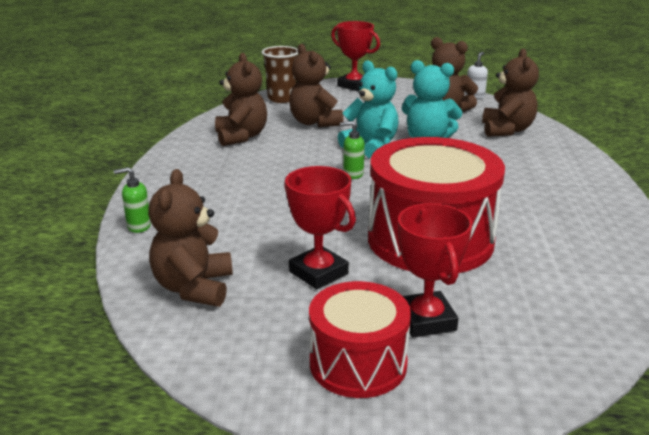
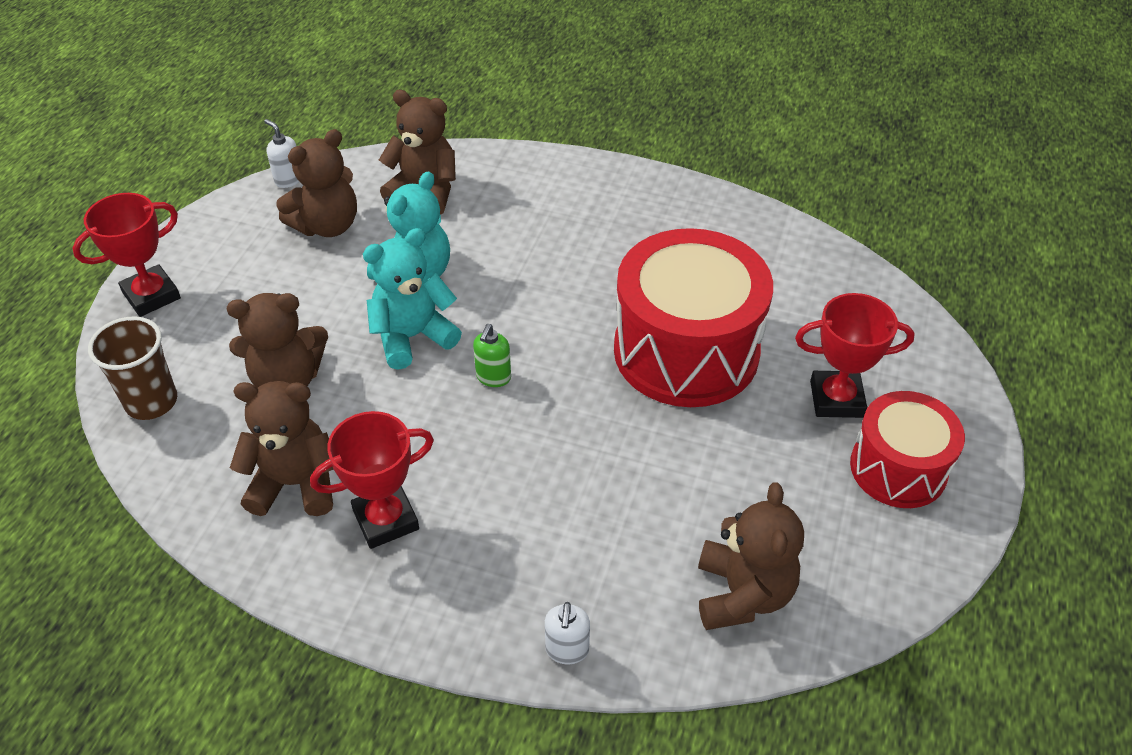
camera: 75 degrees left, 20 degrees up
(138, 226) = (567, 650): green soap dispenser -> white soap dispenser
(194, 288) = (742, 594): brown teddy bear -> brown teddy bear turned 105 degrees counterclockwise
(318, 273) = (734, 466): red trophy -> red trophy (386, 520)

